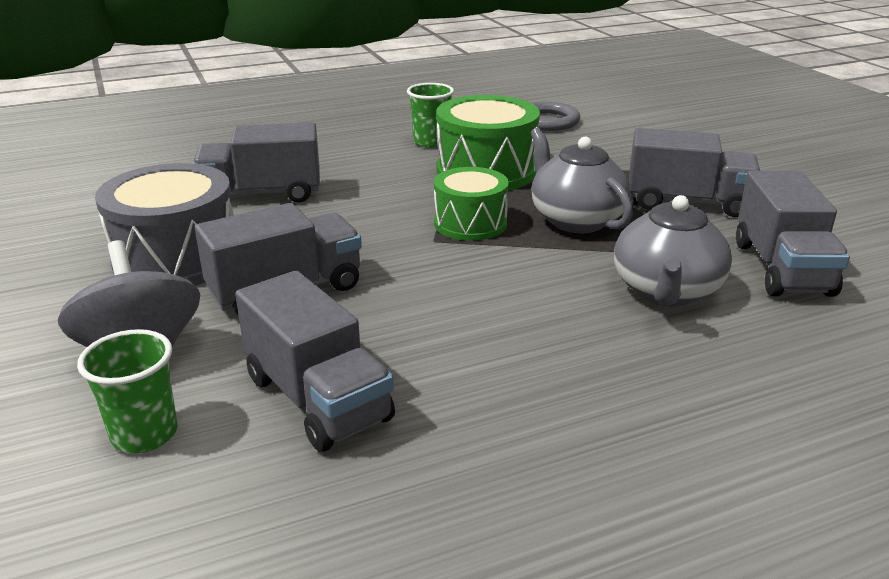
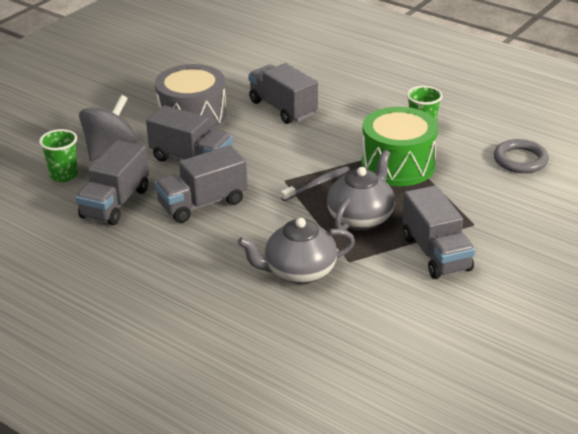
camera: 60 degrees right, 5 degrees up
(470, 223) = (317, 184): green drum -> grey toothbrush
(781, 268) = (372, 309): grey truck -> grey truck (203, 204)

